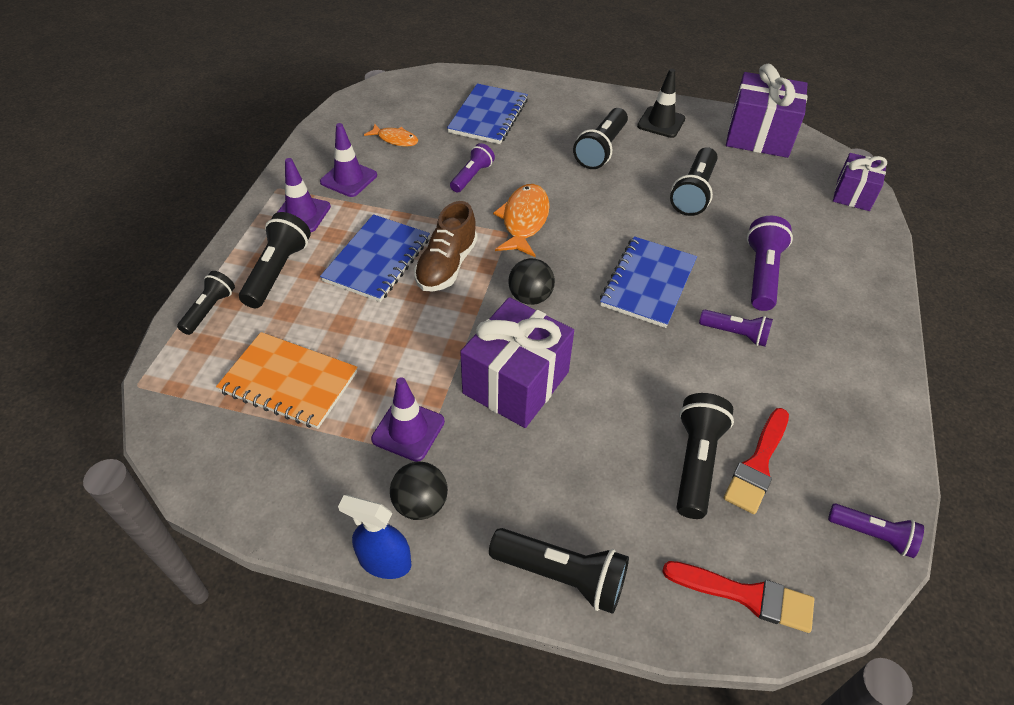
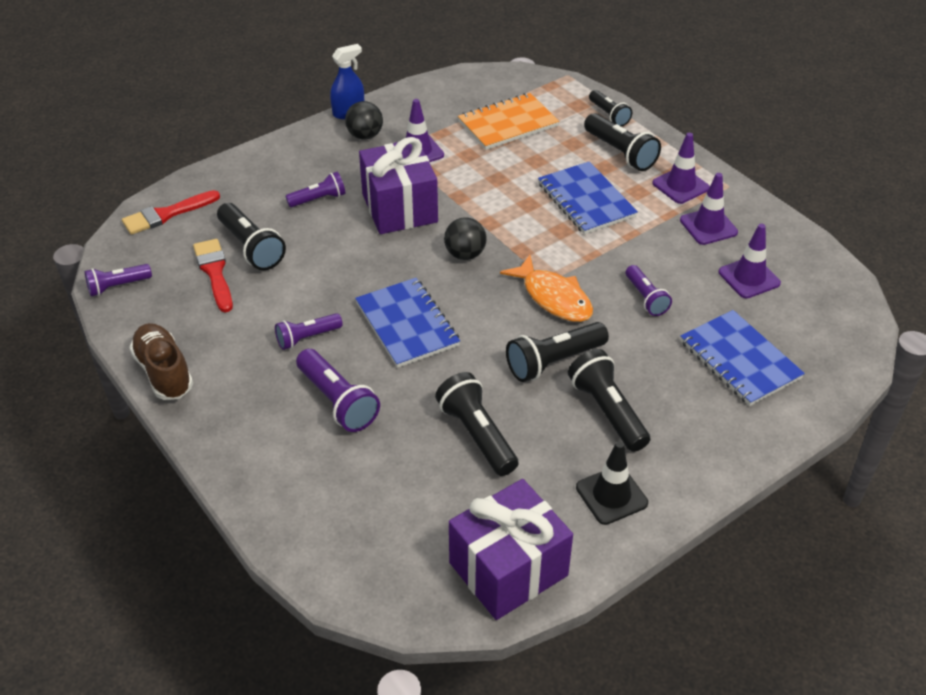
camera: 130 degrees right, 5 degrees down
(395, 139) = (749, 278): orange fish -> purple traffic cone
(446, 266) = (543, 230): brown shoe -> brown shoe (164, 372)
(561, 576) = (264, 161): black flashlight -> black flashlight (553, 362)
(570, 461) = (318, 199): none -> purple flashlight
(853, 194) = (343, 567): purple gift -> none

